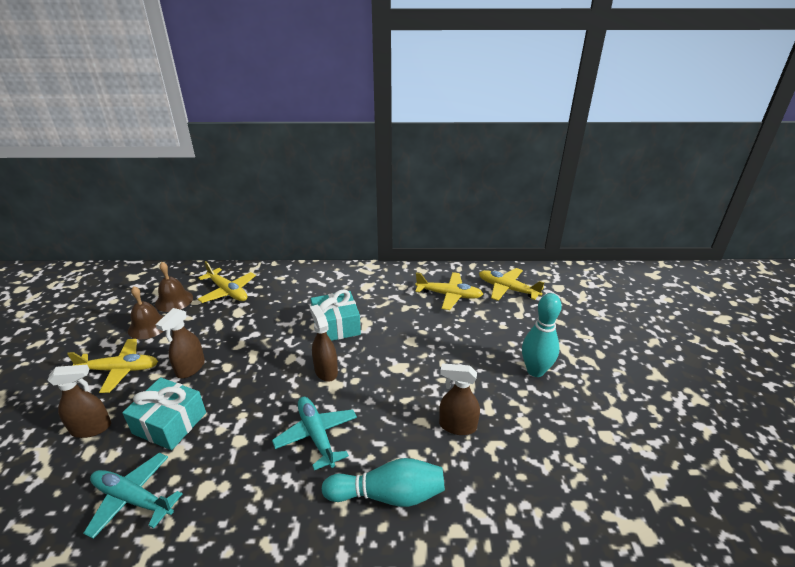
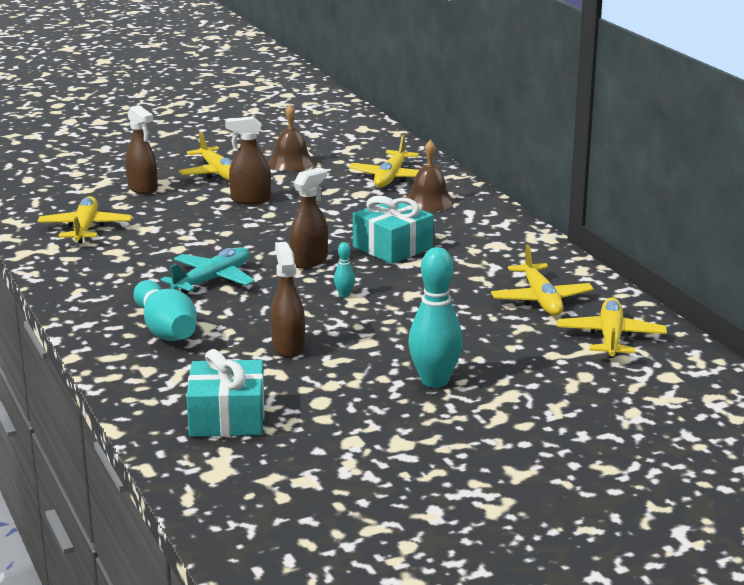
camera: 65 degrees right, 10 degrees down
(132, 499) = (85, 228): turquoise plane -> yellow plane
(170, 423) = (174, 215): turquoise gift -> turquoise gift (227, 417)
(174, 300) = (344, 159): brown bell -> brown bell (429, 201)
(392, 371) = (344, 295): none -> turquoise bowling pin

